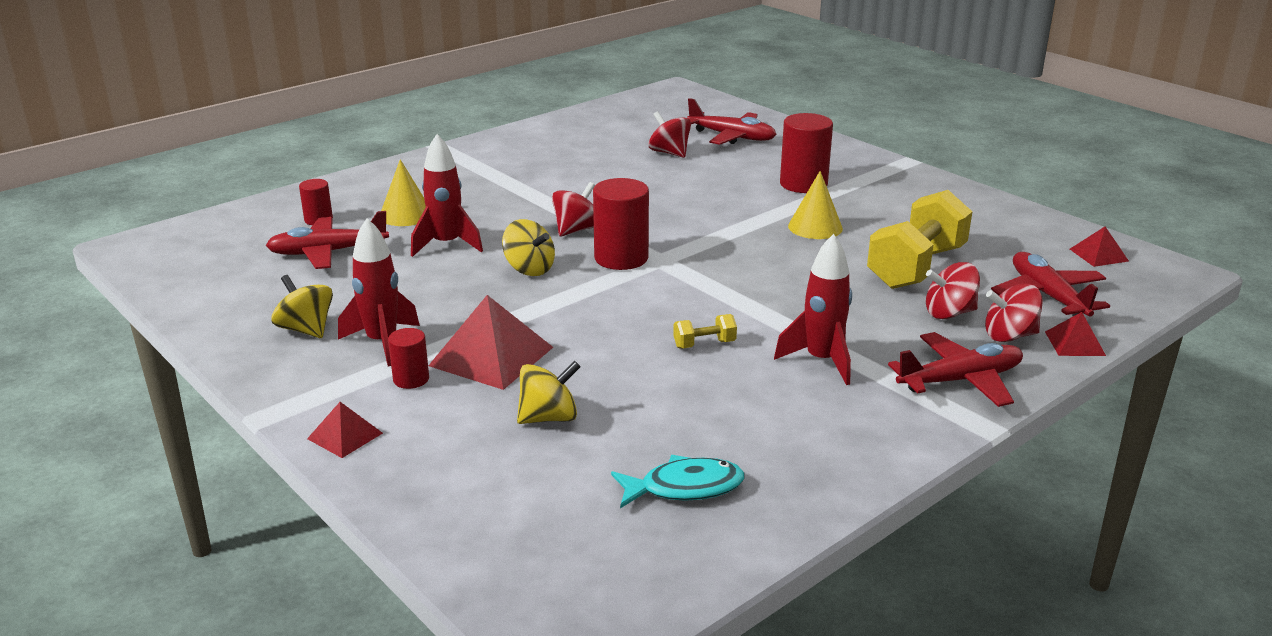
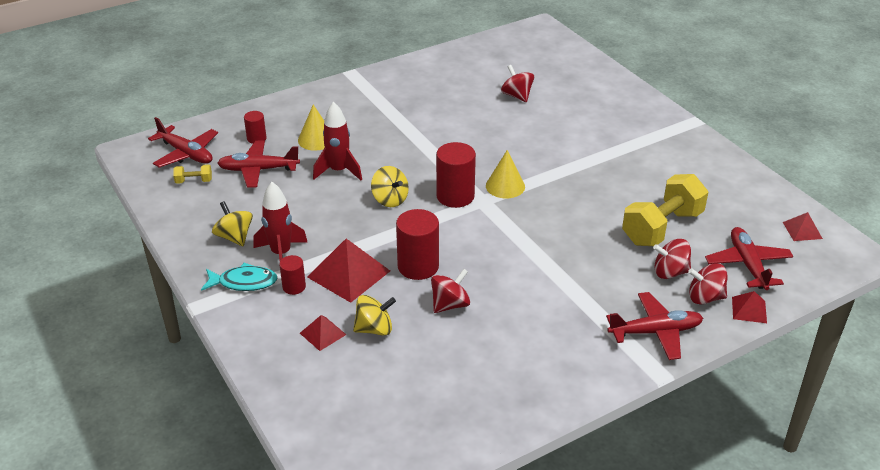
camera: 10 degrees right, 10 degrees up
(345, 436) = (245, 327): red pyramid -> red pyramid (322, 333)
(576, 230) = (431, 166): red spinning top -> red spinning top (450, 304)
(684, 488) = (446, 395): turquoise fish -> turquoise fish (244, 282)
(704, 344) = (491, 280): yellow dumbbell -> yellow dumbbell (194, 181)
(732, 137) = (568, 83): red plane -> red plane (186, 154)
(803, 184) = (607, 137): red cylinder -> red cylinder (418, 266)
(815, 227) = (601, 181): yellow cone -> yellow cone (505, 186)
(821, 361) = (566, 304): red rocket -> none

